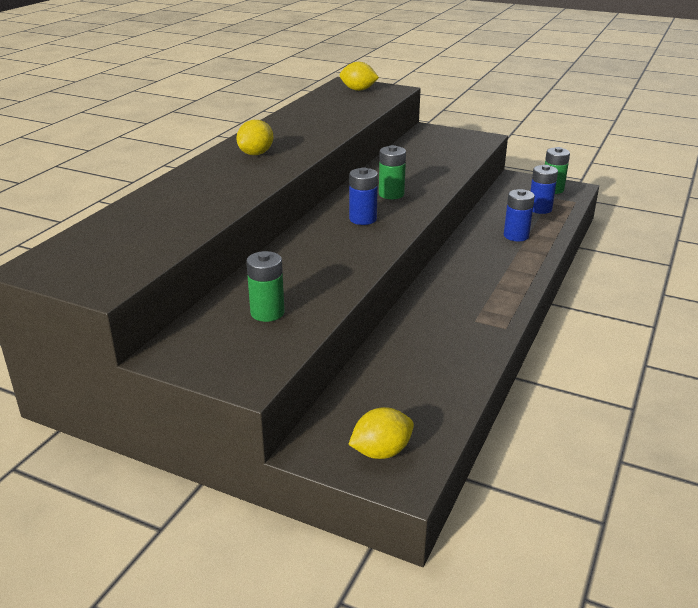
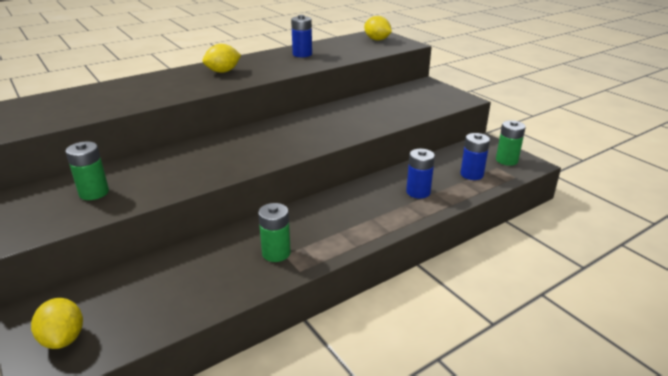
camera: 30 degrees right, 0 degrees up
(363, 219) = (267, 141): blue battery -> blue battery (302, 54)
(381, 452) = (63, 338): yellow lemon -> yellow lemon turned 60 degrees clockwise
(391, 194) = (318, 127): green battery -> green battery (276, 253)

